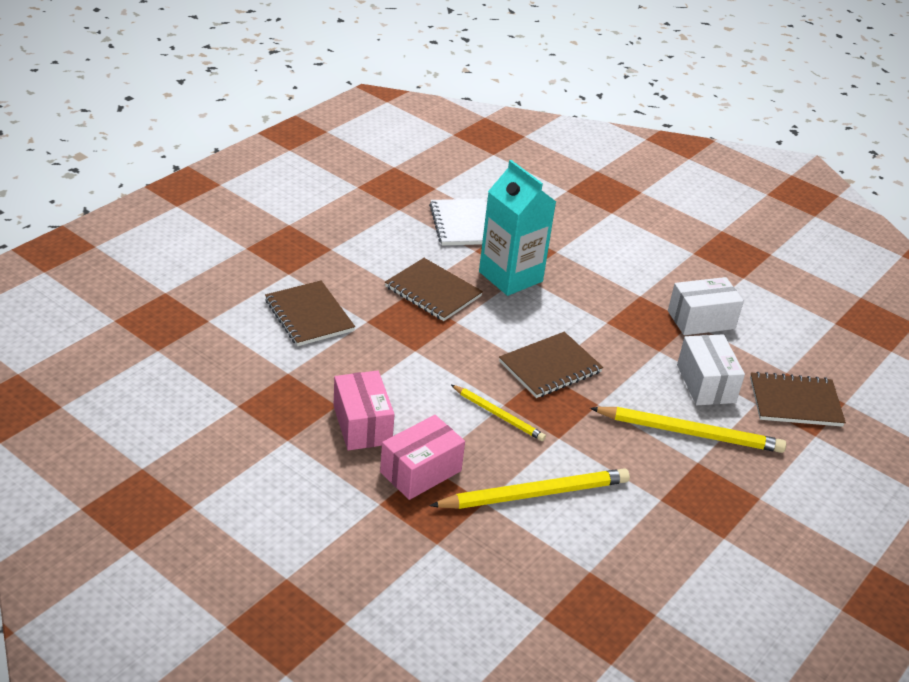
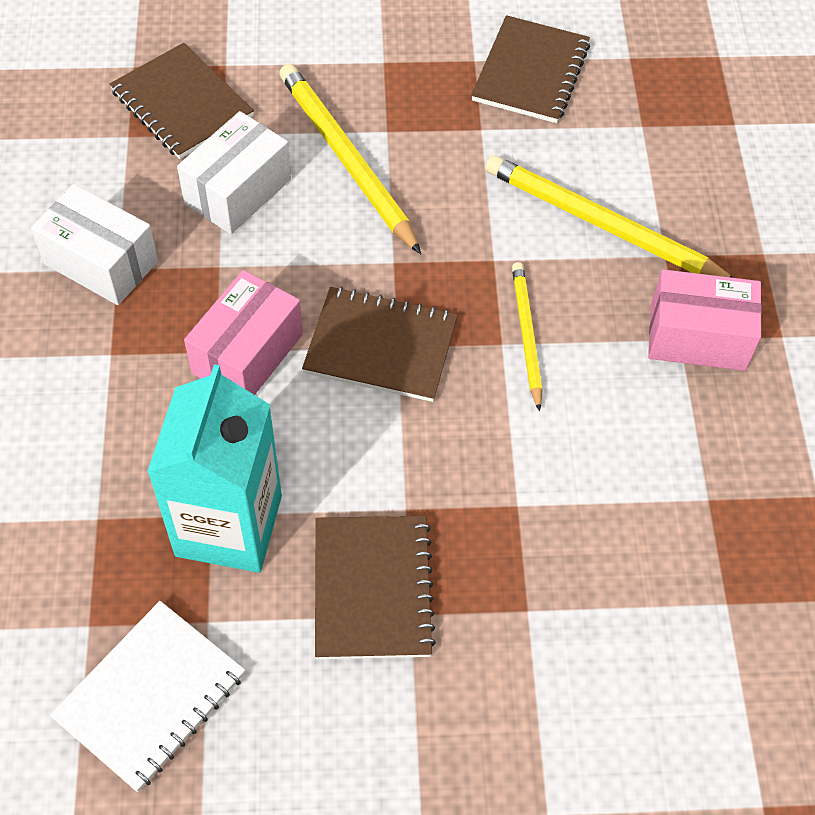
camera: 130 degrees left, 20 degrees up
(309, 315) = (601, 690): brown notebook -> brown notebook (530, 72)
(362, 425) = (705, 446): pink box -> pink box (247, 354)

